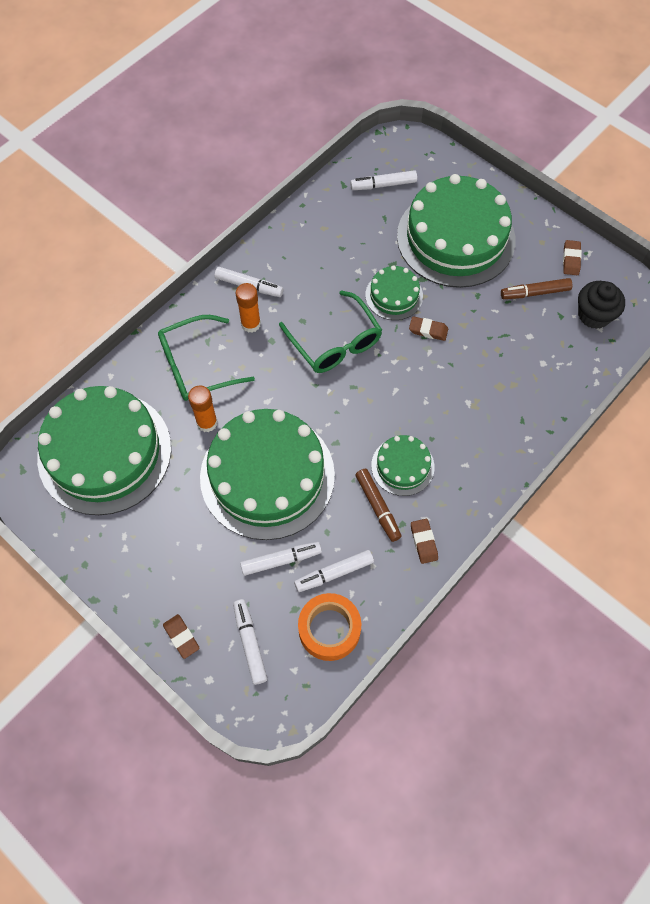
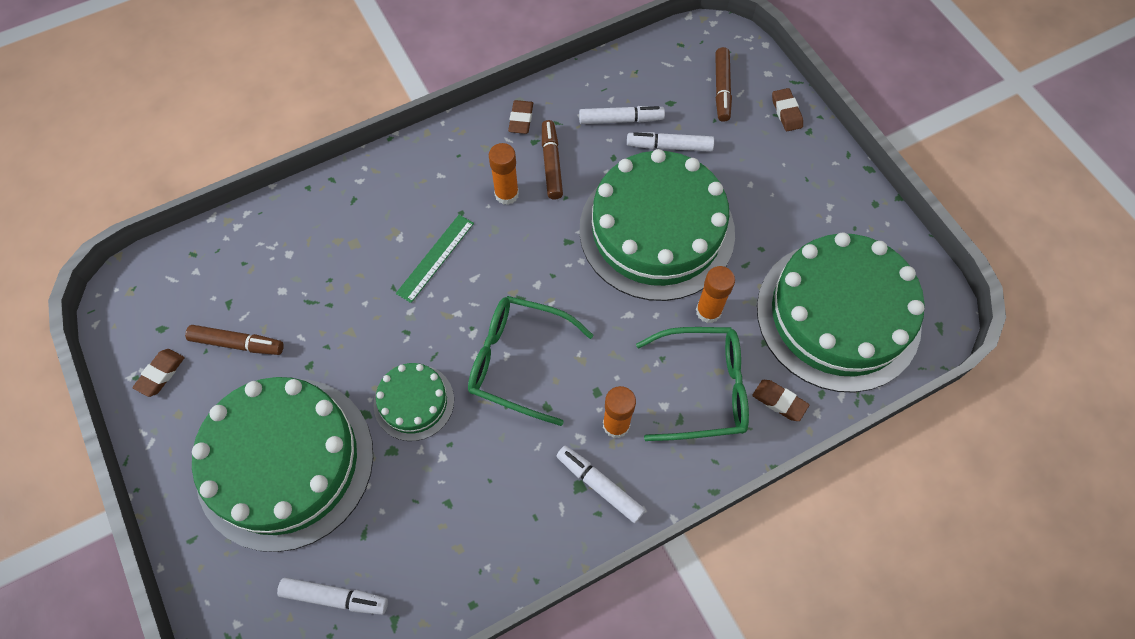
camera: 160 degrees left, 0 degrees up
(250, 643) = (722, 89): white marker -> brown marker
(329, 629) = (643, 77): orange tape -> none
(335, 343) = (518, 361): green glasses -> green glasses turned 60 degrees counterclockwise
(402, 466) = (506, 194): green cake -> orange glue stick
(428, 330) = (397, 338): brown eraser -> brown eraser (779, 401)
(432, 395) = (435, 258): none -> green ruler
(594, 315) = (189, 290): black cupcake -> none

